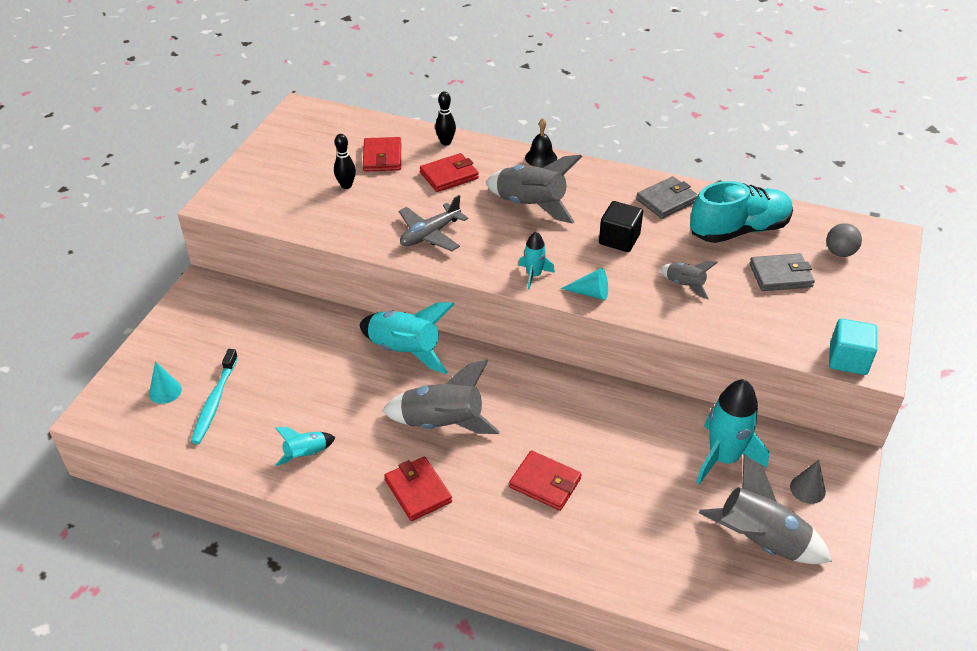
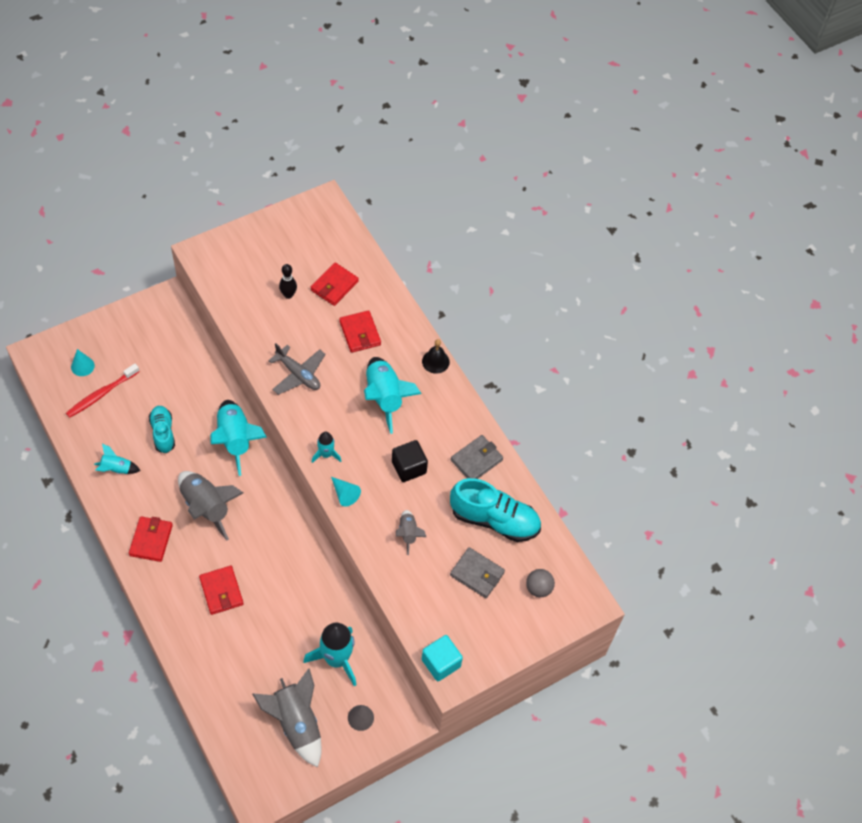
camera: 35 degrees right, 15 degrees up
(214, 402) = (101, 394): turquoise toothbrush -> red toothbrush
(322, 392) = (163, 433): none -> turquoise shoe
(430, 234) = (298, 374): grey plane -> grey plane turned 135 degrees counterclockwise
(446, 142) = (388, 301): black bowling pin -> none
(449, 175) = (360, 333): red wallet -> red wallet turned 60 degrees clockwise
(531, 205) = (384, 397): grey rocket -> turquoise rocket
(666, 200) = (476, 460): grey wallet -> grey wallet turned 45 degrees counterclockwise

